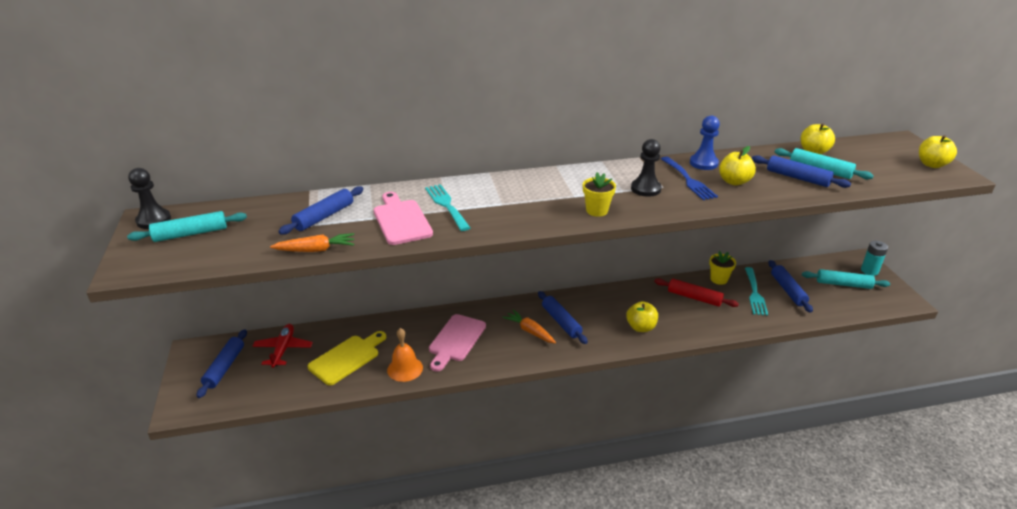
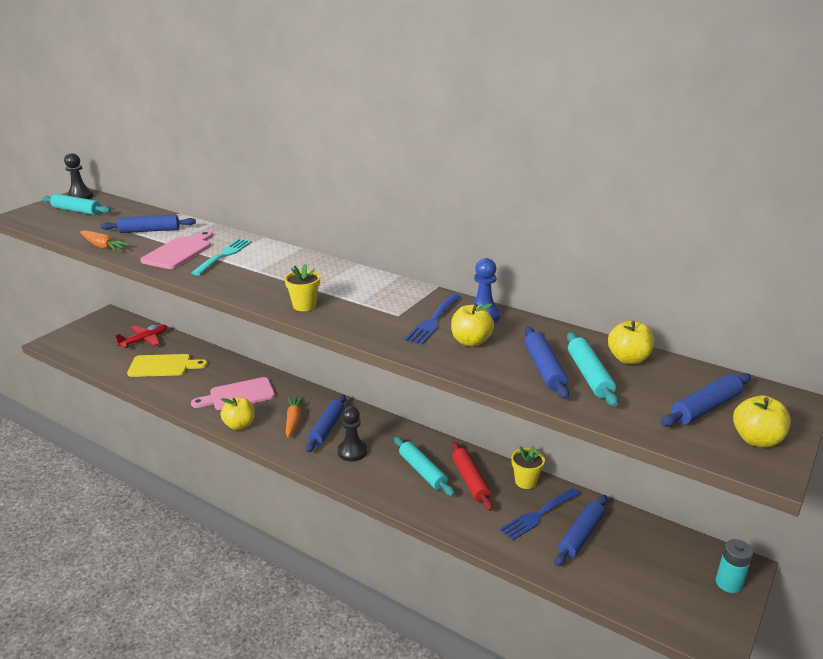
camera: 45 degrees right, 5 degrees down
(224, 367) = (103, 333): blue rolling pin -> blue rolling pin (705, 408)
(405, 368) = (179, 393): orange bell -> none
(641, 327) = (378, 472): yellow apple -> yellow apple (239, 425)
(645, 189) = (380, 310): black pawn -> black pawn (352, 451)
(755, 293) = (538, 515): turquoise fork -> blue fork
(843, 284) = (662, 573): turquoise rolling pin -> turquoise rolling pin (422, 471)

